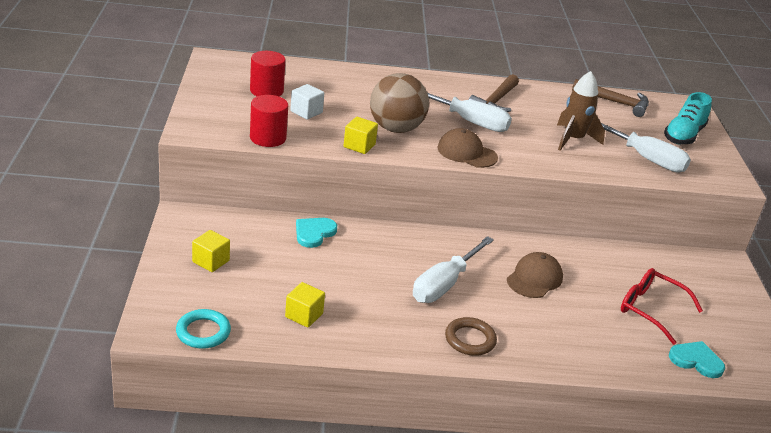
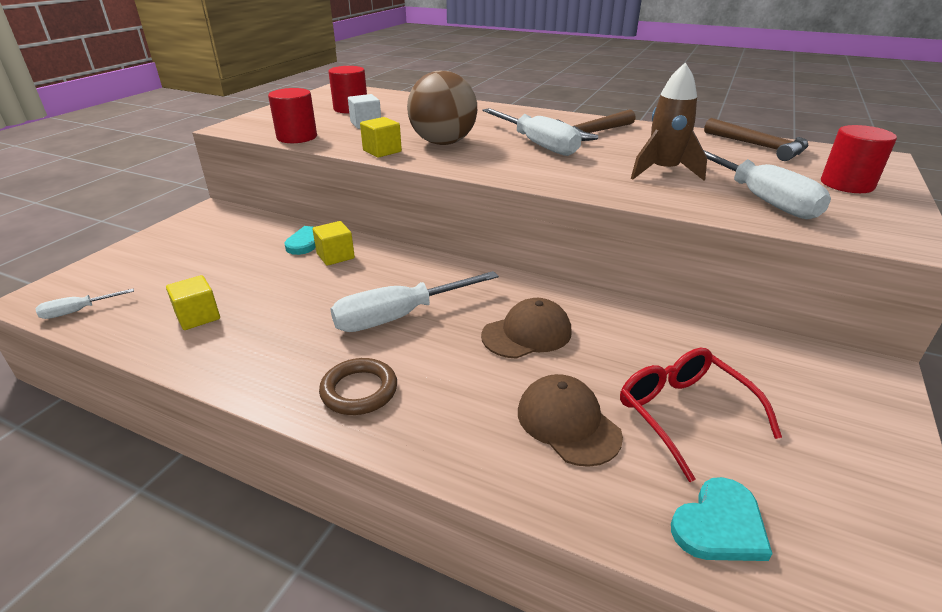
camera: 30 degrees right, 0 degrees up
(203, 332) = (77, 311): turquoise ring -> white screwdriver
(211, 261) = (180, 250): yellow cube -> yellow cube (335, 256)
(466, 153) = (502, 168): brown cap -> brown cap (567, 423)
(683, 135) = (847, 184): turquoise shoe -> red cylinder
(696, 360) = (720, 525): turquoise heart -> turquoise heart turned 90 degrees clockwise

